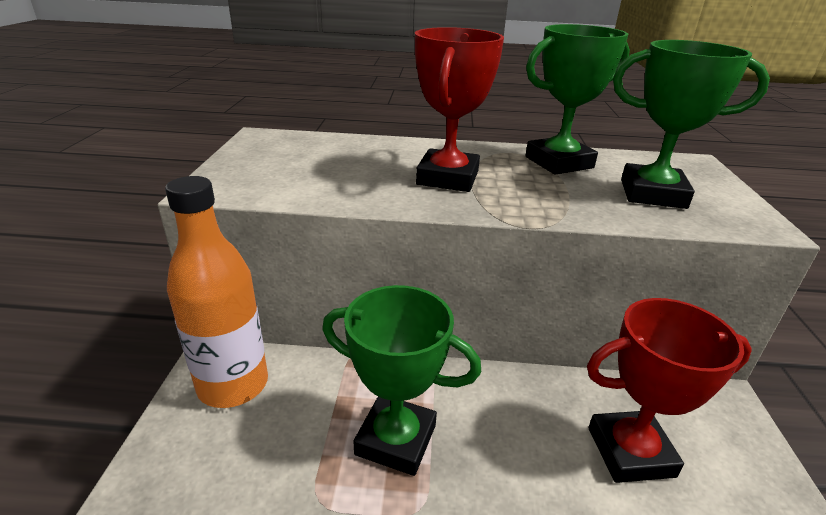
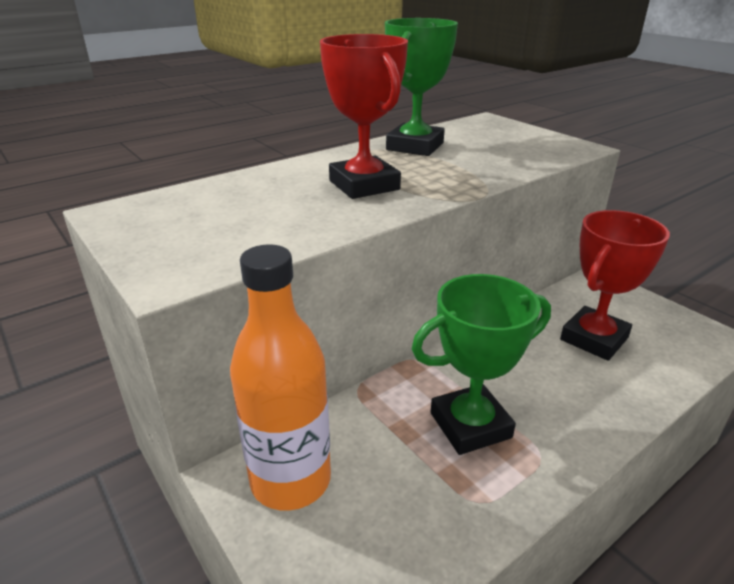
camera: 40 degrees left, 0 degrees up
(652, 194) = (504, 148): green trophy -> none

